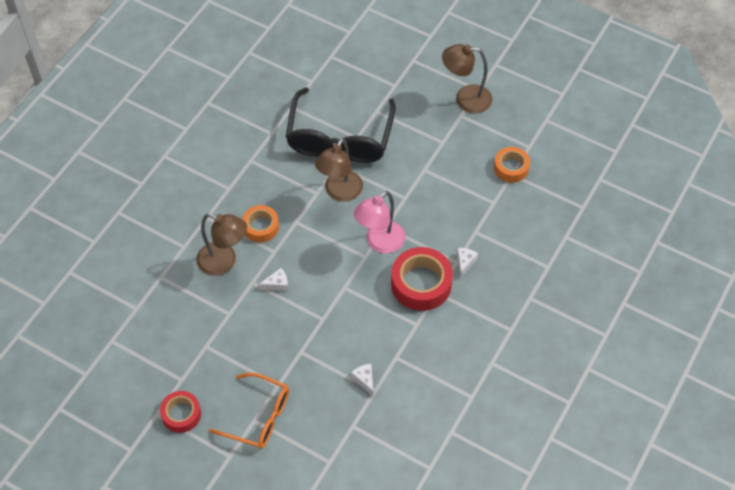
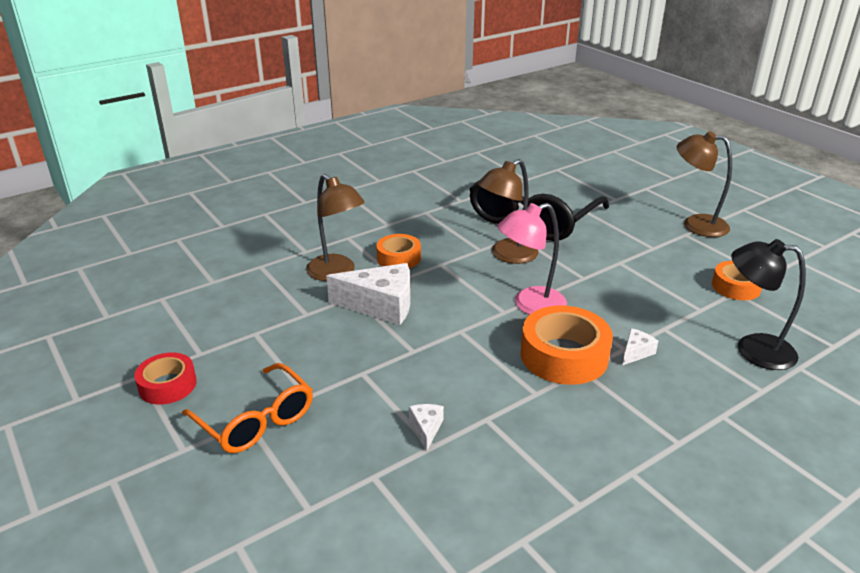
camera: 25 degrees right, 25 degrees down
(277, 284) = (381, 305): white cheese -> white cheese, size x2.16
(421, 284) = (564, 355): red tape -> orange tape
(535, 230) = (753, 349): none -> black lamp

